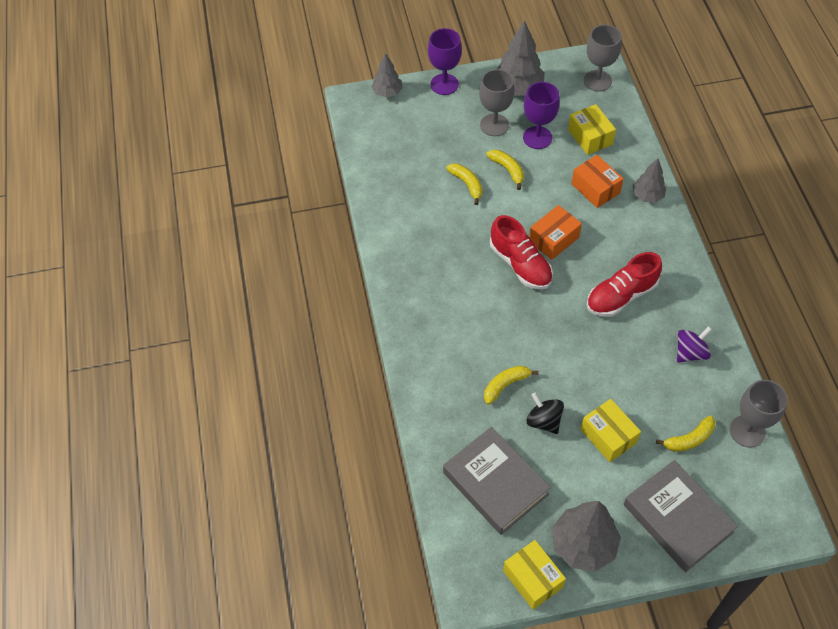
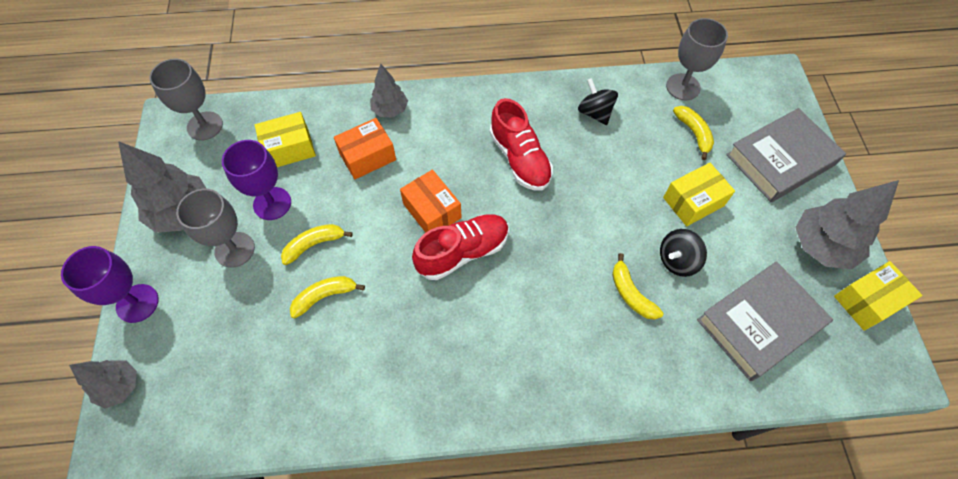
camera: 85 degrees left, 5 degrees up
(690, 353) = (595, 113): purple spinning top -> black spinning top

